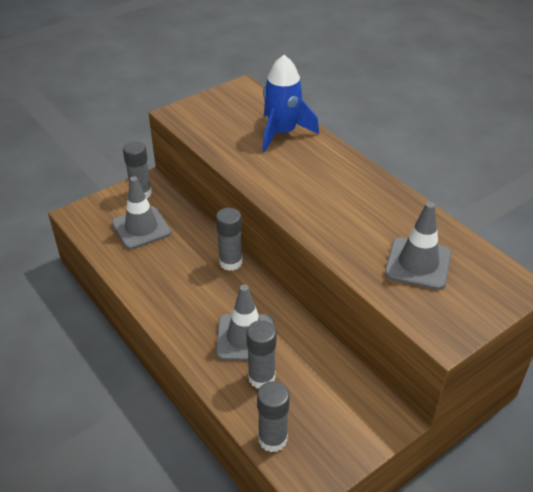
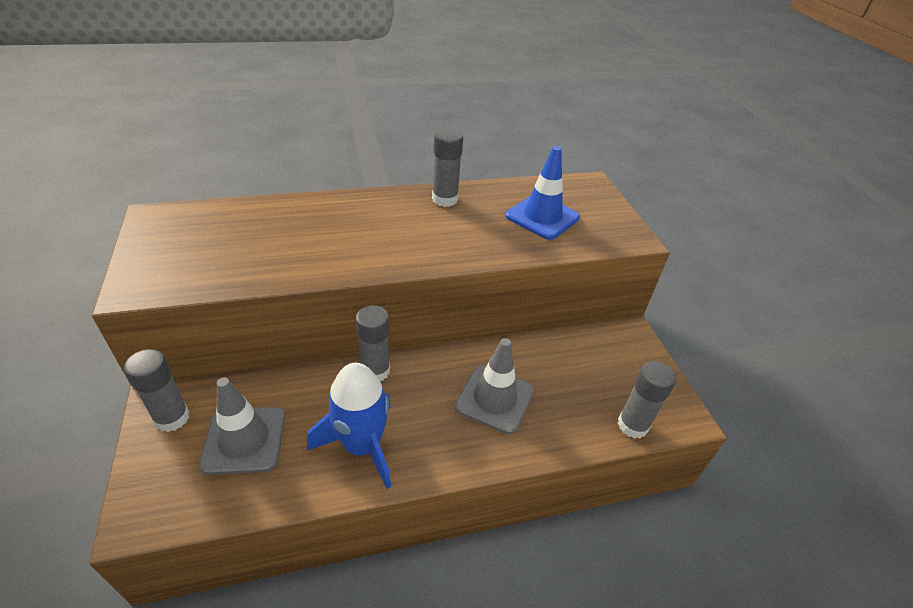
camera: 70 degrees left, 0 degrees up
(261, 378) = (554, 405): grey glue stick -> grey glue stick (445, 199)
(282, 133) = (279, 220): blue rocket -> blue rocket (361, 446)
(418, 264) = (542, 217): grey traffic cone -> blue traffic cone

